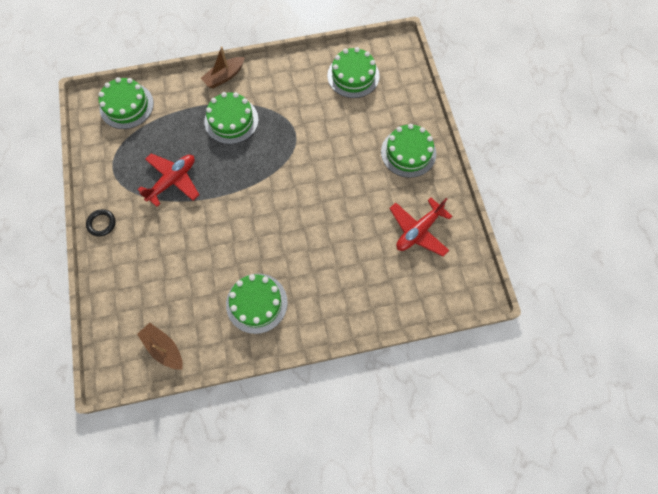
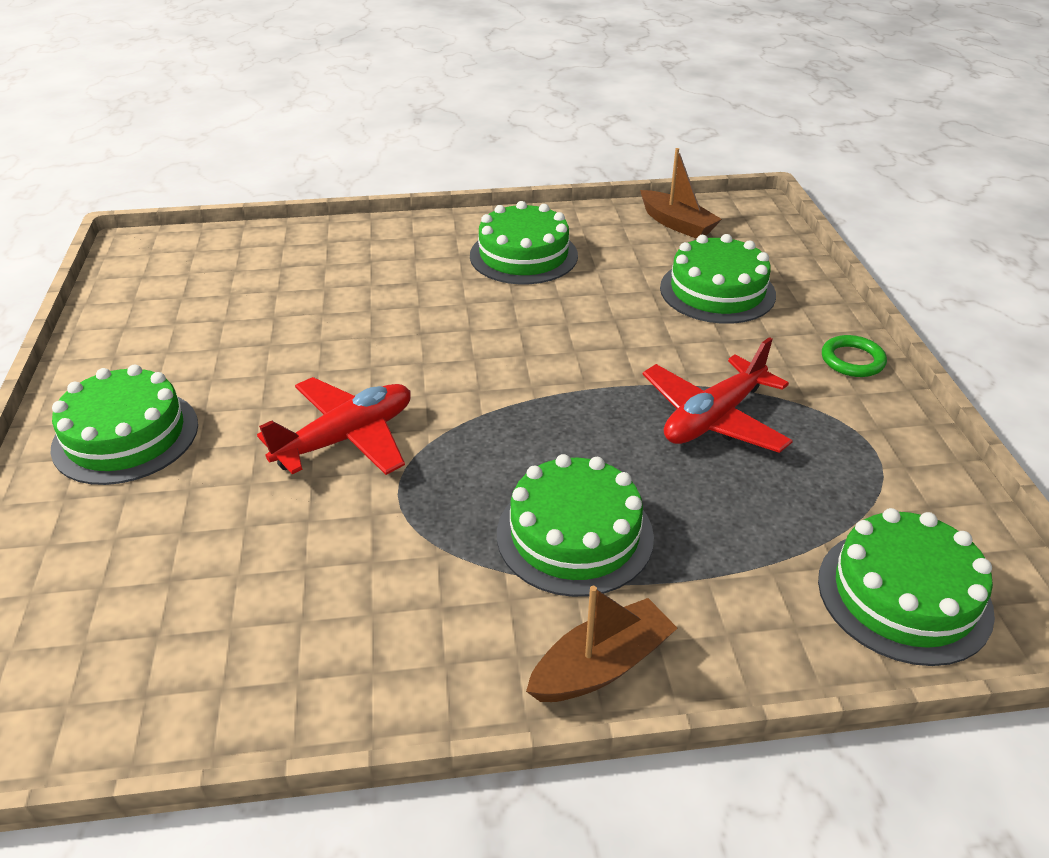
camera: 175 degrees left, 30 degrees down
(101, 223) = (852, 360): black ring -> green ring
(353, 76) = (170, 636): green cake -> green cake (717, 291)
(418, 231) = (189, 317): red plane -> red plane (347, 438)

